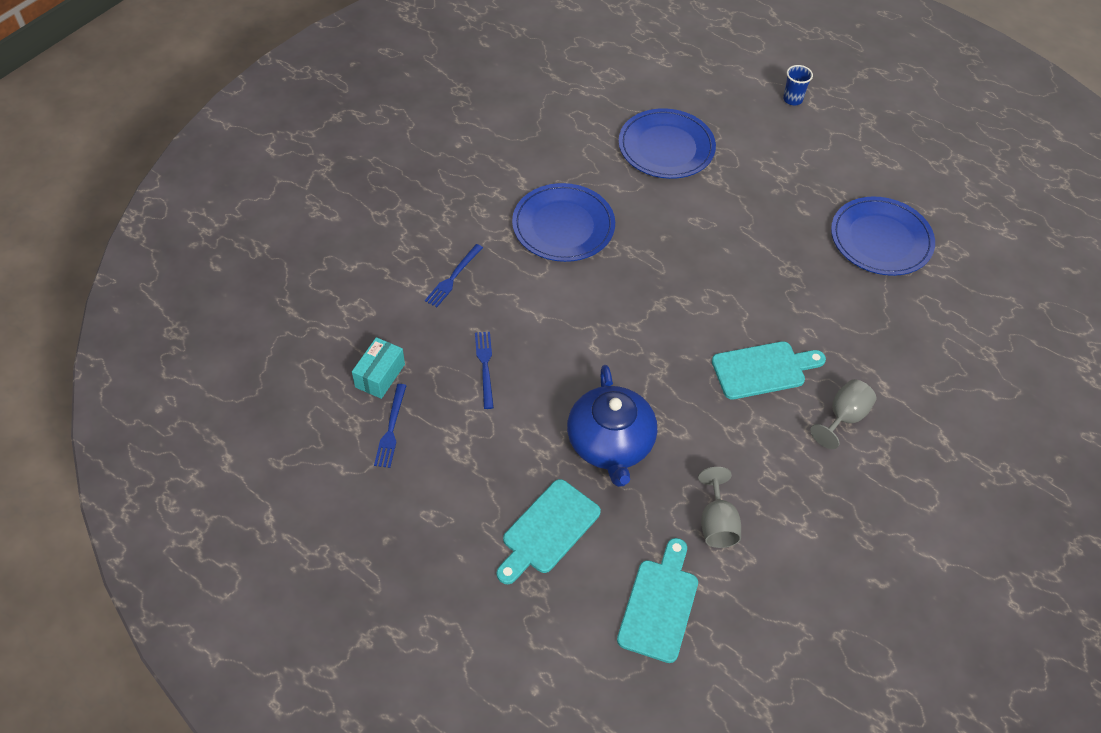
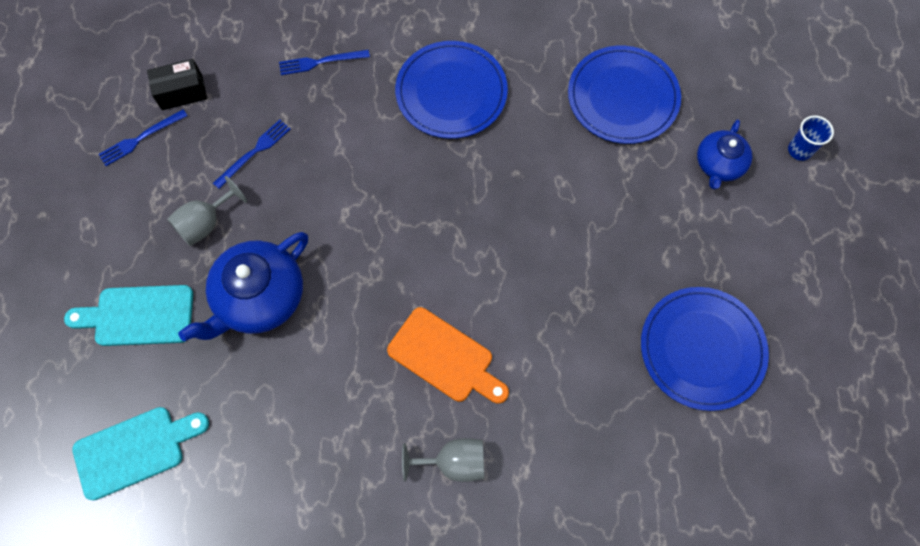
camera: 50 degrees right, 15 degrees up
(380, 375) = (182, 92): turquoise box -> black box
(717, 523) = (250, 436): grey goblet -> grey goblet (206, 223)
(763, 140) = (718, 164): none -> blue teapot
(763, 370) = (444, 357): turquoise cutting board -> orange cutting board

